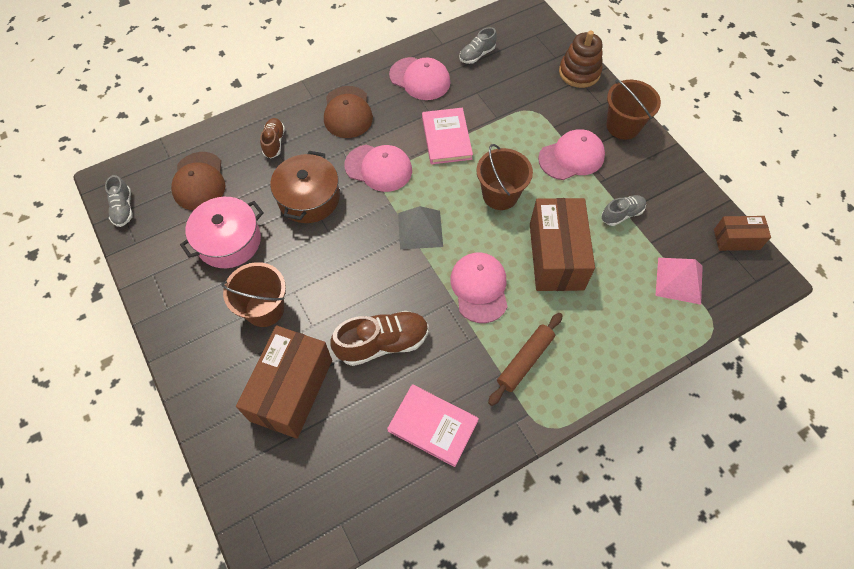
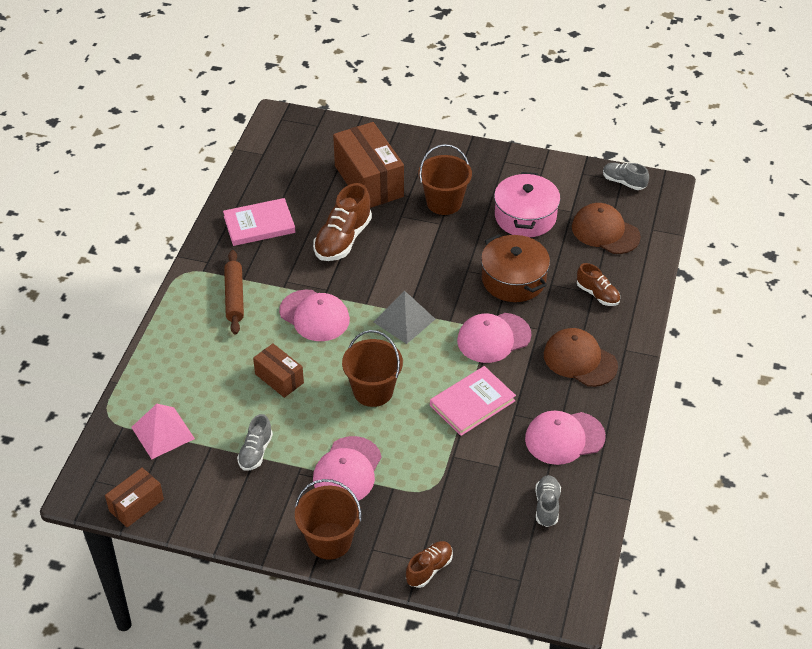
camera: 135 degrees right, 15 degrees down
(446, 138) = (472, 403): pink book -> pink book turned 75 degrees counterclockwise
(556, 256) = (279, 378): brown box -> brown box, size x0.53
(579, 72) = (429, 569): brown stacking toy -> brown shoe

